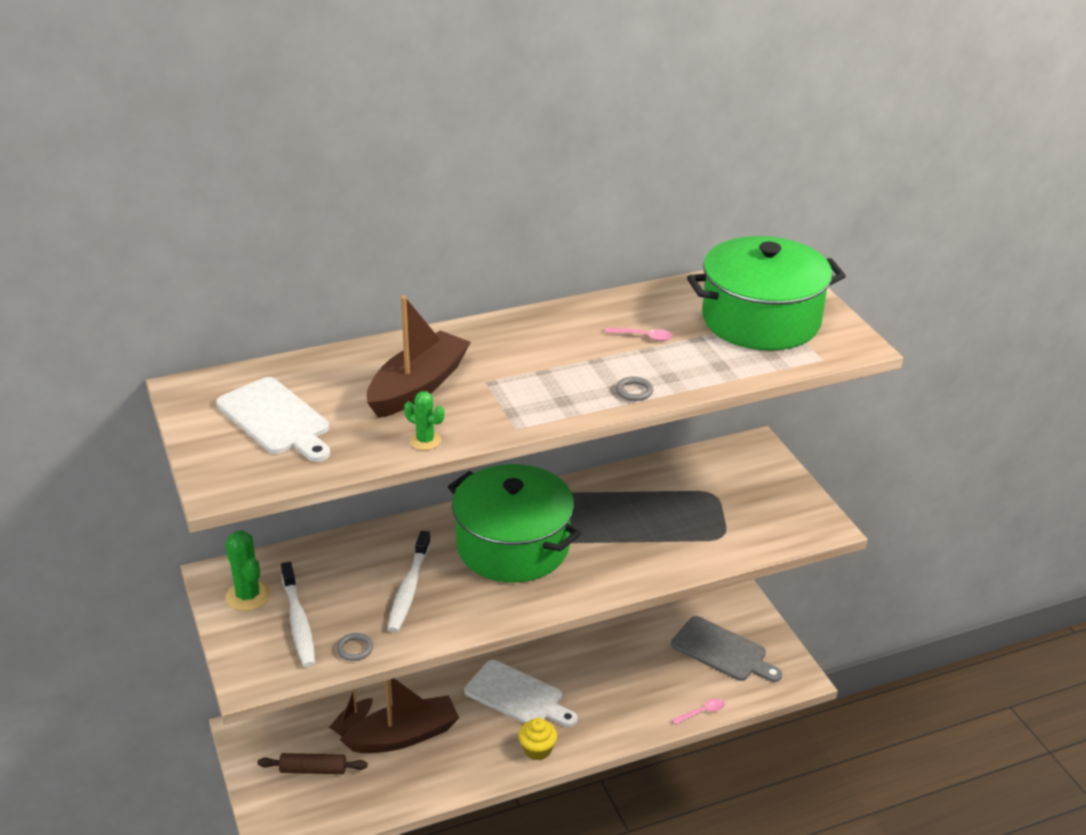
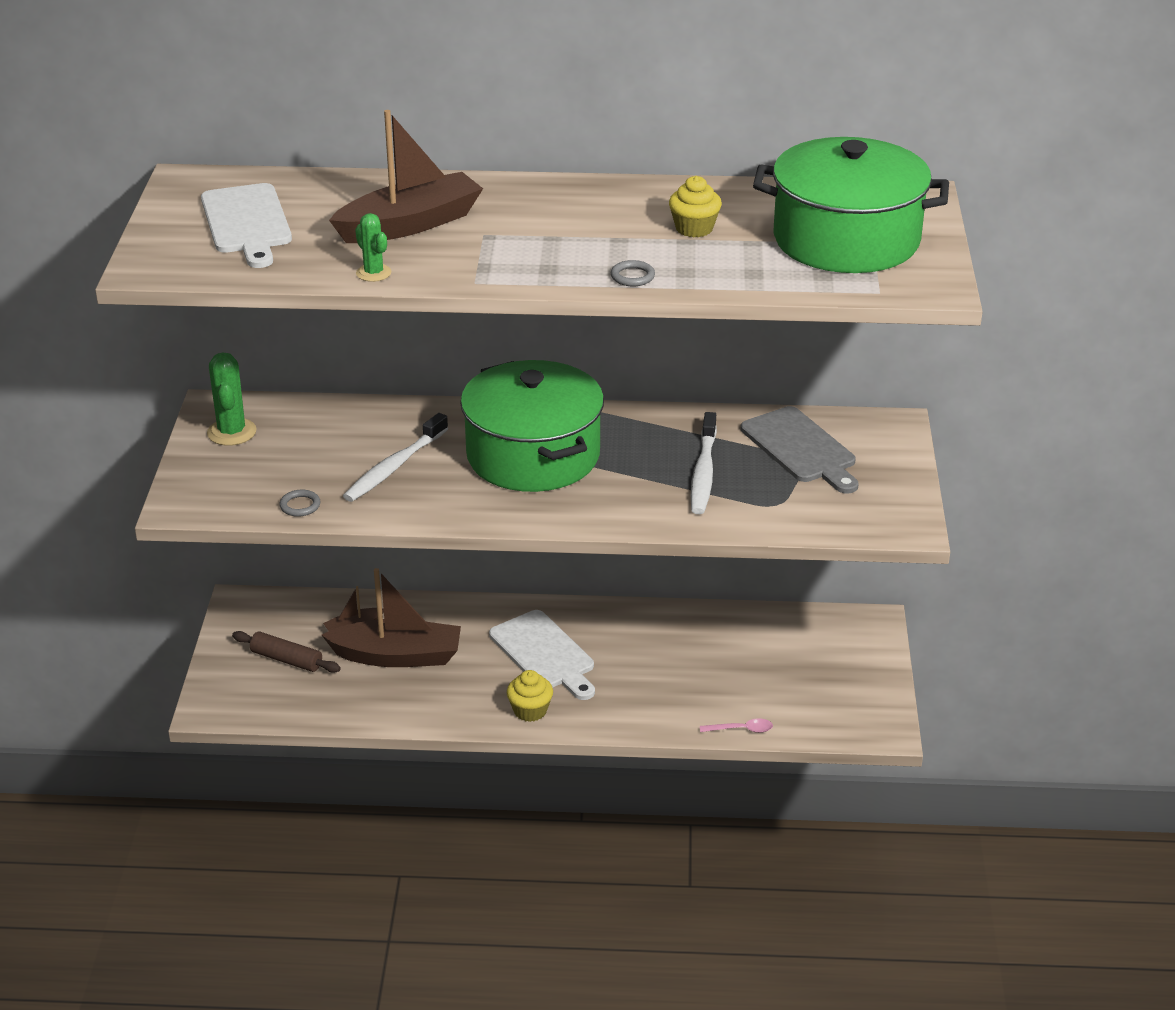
camera: 25 degrees right, 0 degrees up
(298, 622) = (263, 467): white toothbrush -> white toothbrush (703, 472)
(644, 337) = (694, 228): pink spoon -> yellow cupcake
(722, 651) = (810, 676): grey cutting board -> grey cutting board (801, 449)

